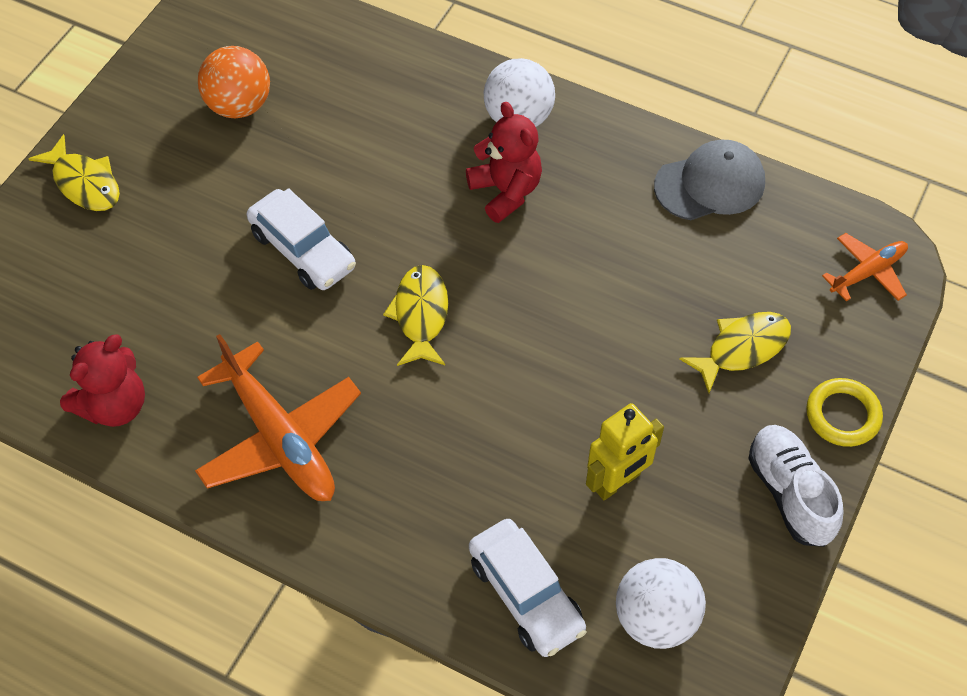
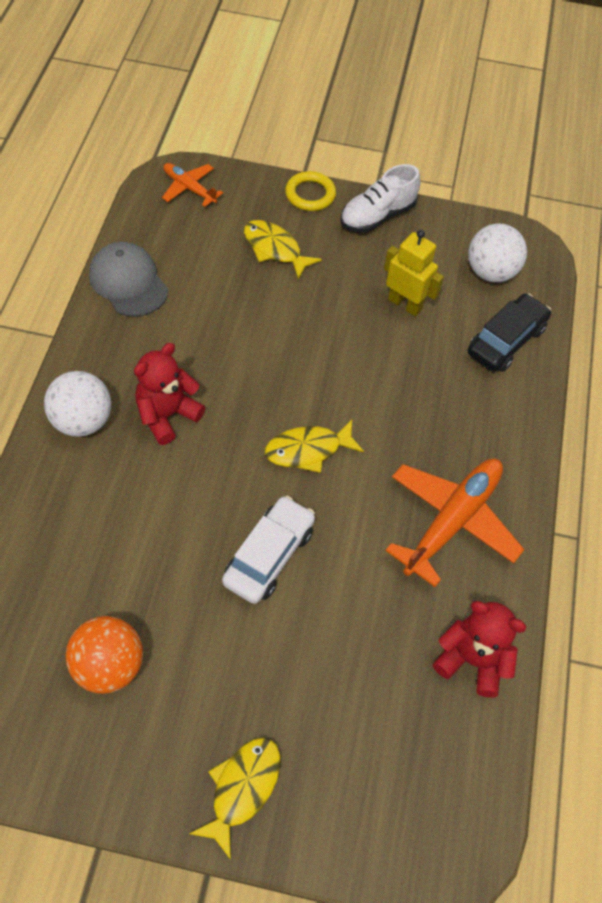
camera: 110 degrees left, 0 degrees up
(526, 594) = (506, 341): white car -> black car

